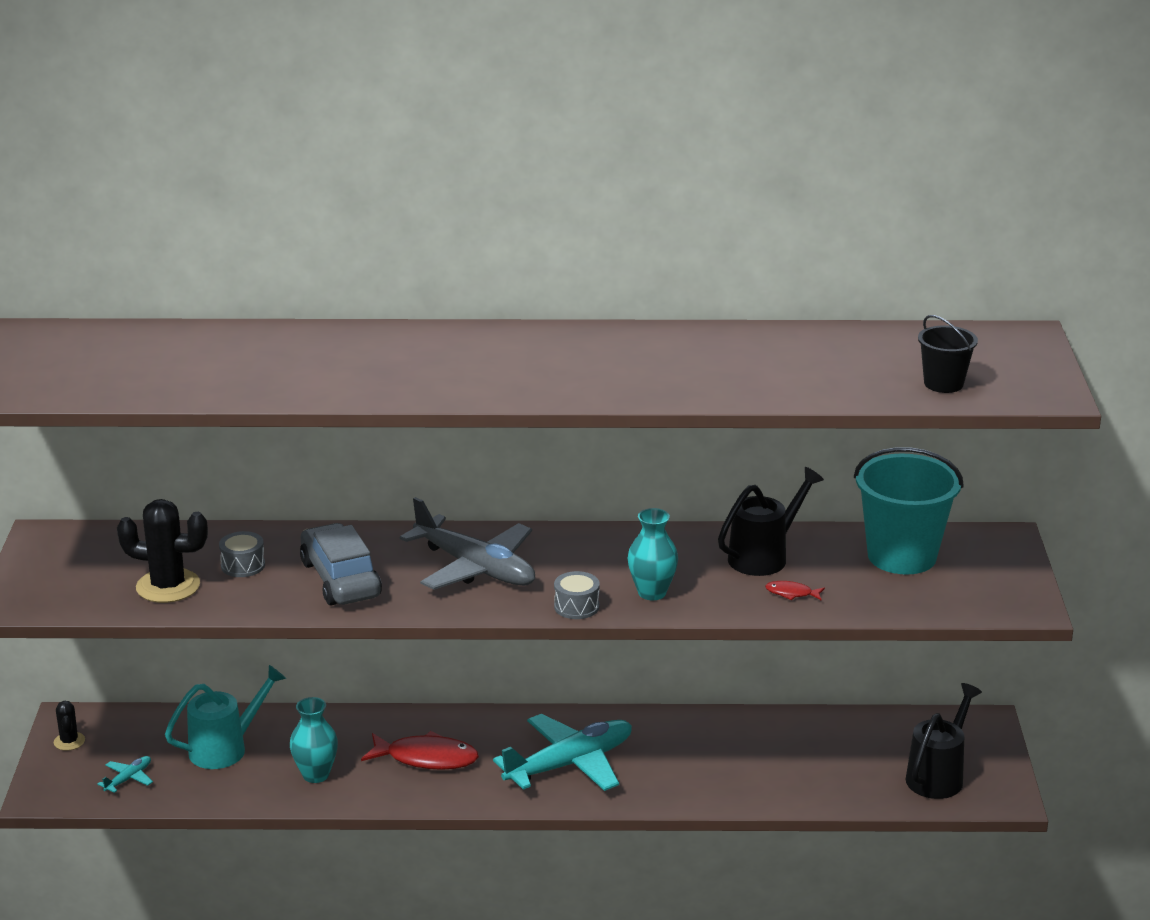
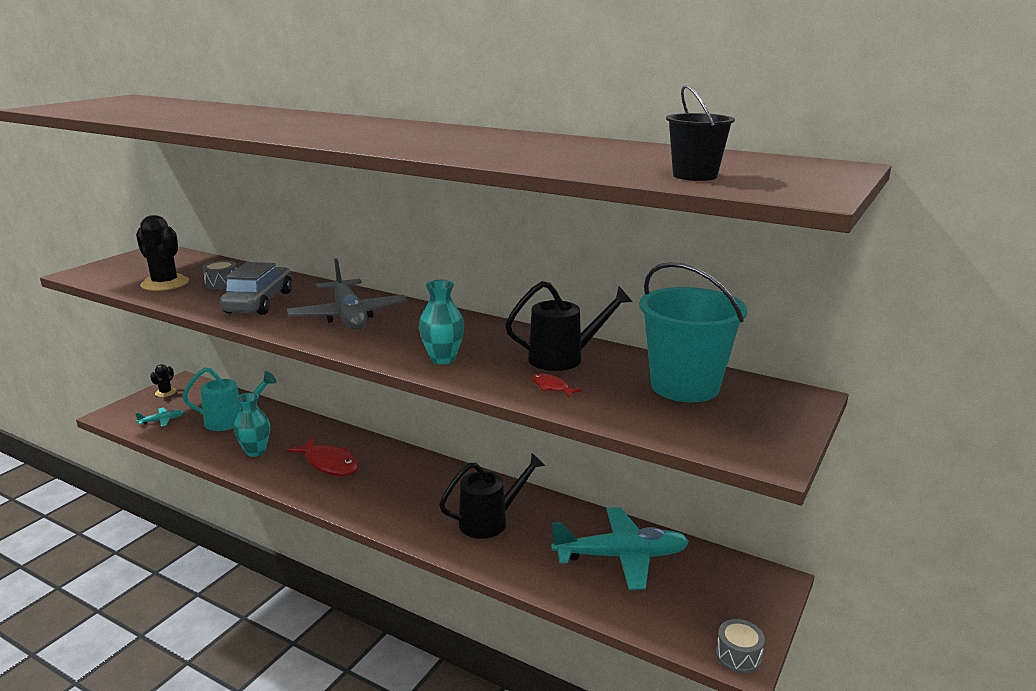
camera: 30 degrees right, 5 degrees down
(569, 764) = (411, 498): turquoise plane -> turquoise plane (621, 556)
(576, 606) = (375, 353): grey drum -> grey drum (738, 656)
(939, 775) = (691, 612): black watering can -> black watering can (490, 521)

